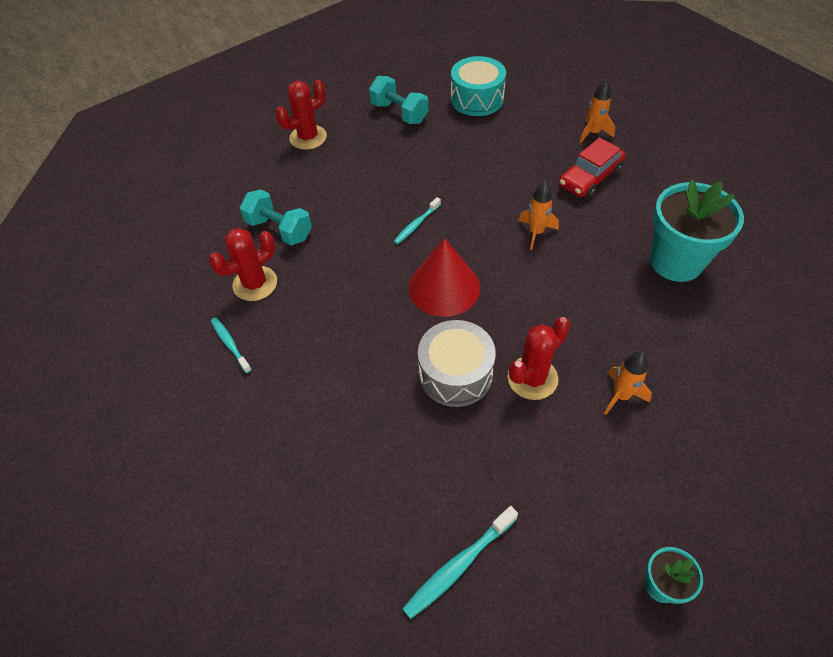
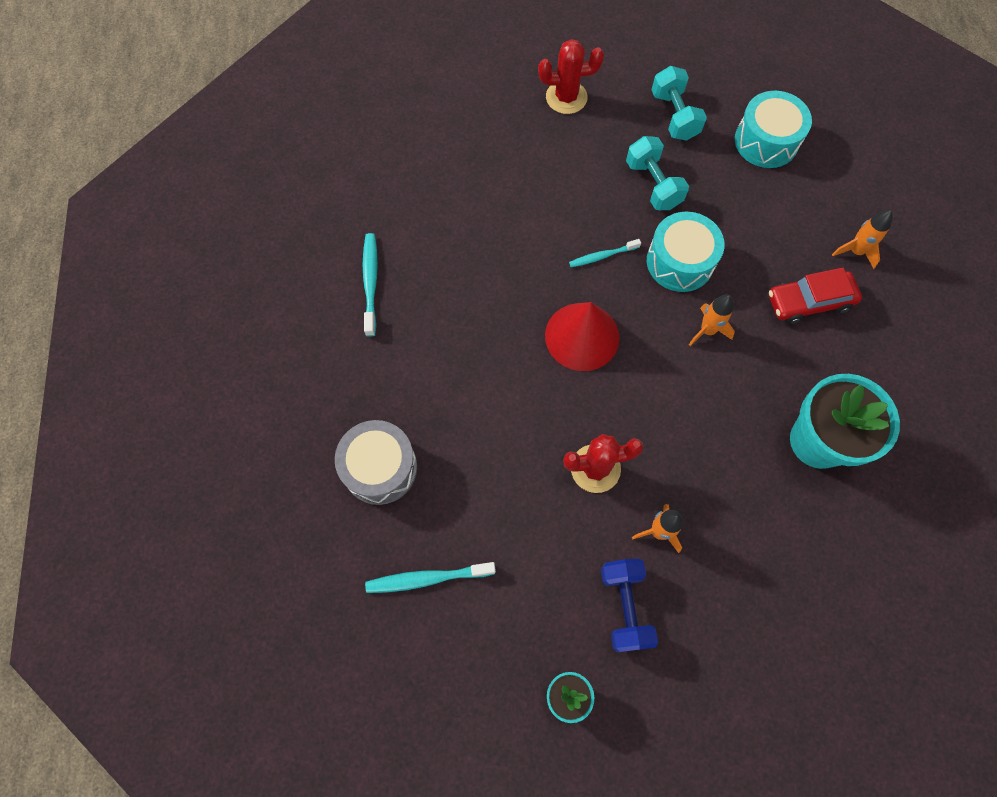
camera: 30 degrees right, 15 degrees up
(230, 344) = (370, 283): turquoise toothbrush -> turquoise toothbrush, size x1.51
(255, 284) = (424, 235): red cactus -> none
(279, 229) = (477, 190): turquoise dumbbell -> turquoise dumbbell (653, 184)
(455, 374) = (534, 424): grey drum -> grey drum (380, 468)
(478, 199) = (680, 261): none -> turquoise drum
(644, 473) = (624, 606): none -> blue dumbbell

